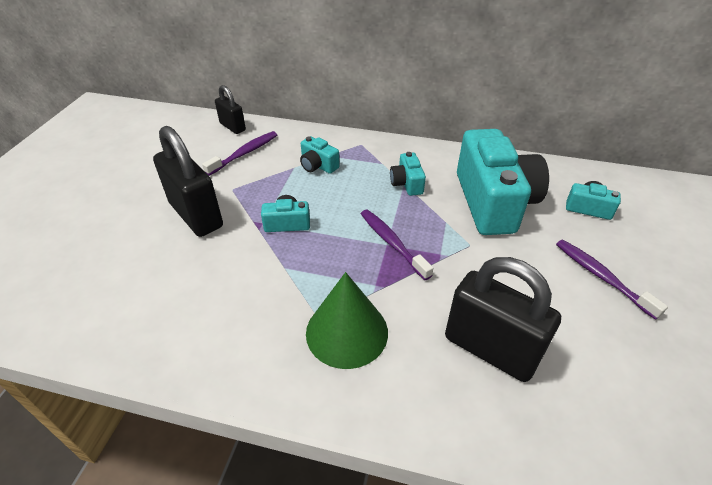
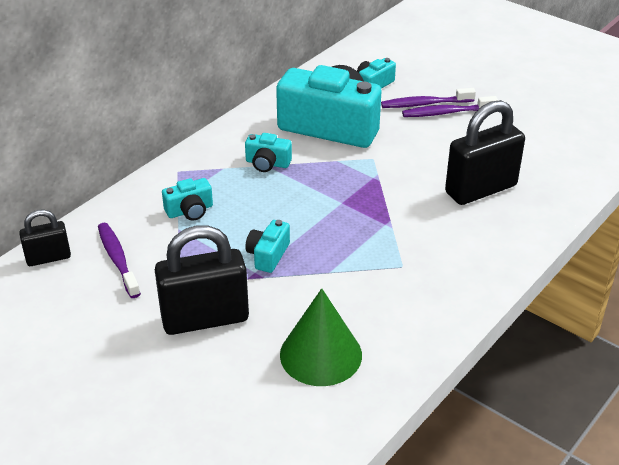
camera: 65 degrees left, 5 degrees down
(347, 332) = (426, 254): green cone -> green cone (321, 354)
(392, 243) = (342, 199): purple toothbrush -> purple toothbrush (424, 104)

